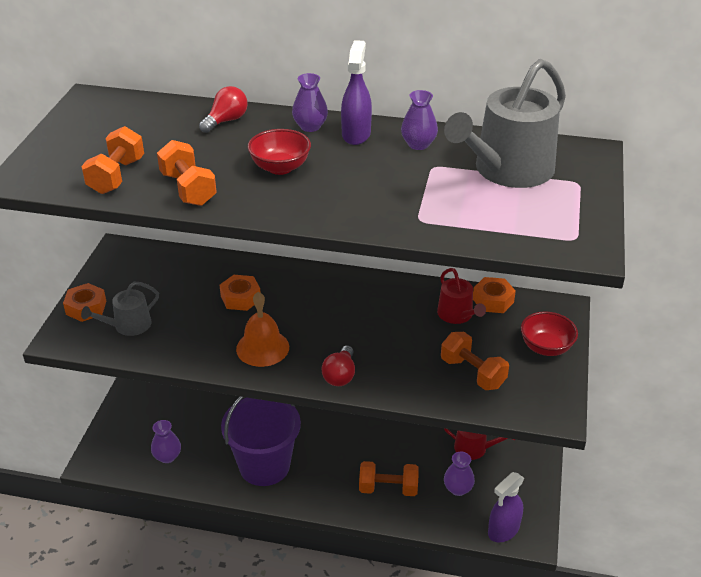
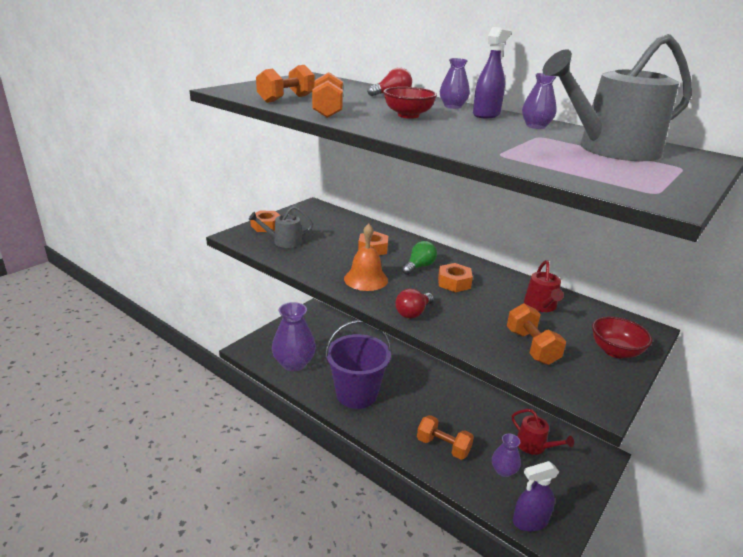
camera: 25 degrees right, 10 degrees down
(167, 456) = (294, 363): purple vase -> purple vase, size x1.88
(308, 306) = (419, 266): none -> green light bulb
(493, 300) = (580, 306): orange nut -> orange nut (454, 283)

